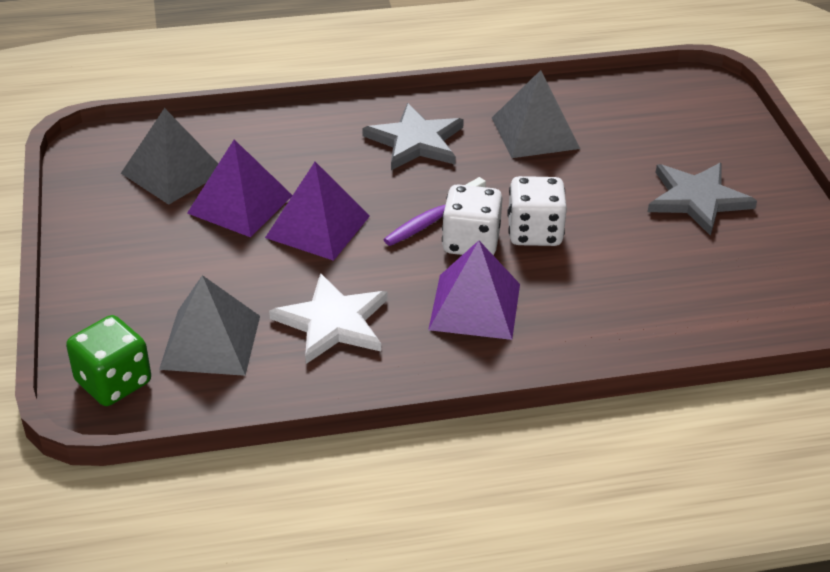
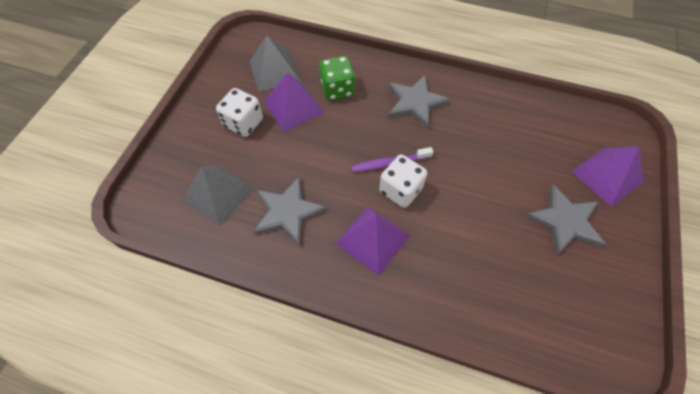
camera: 30 degrees right, 20 degrees up
(113, 382) = (155, 198): green dice -> green dice (337, 89)
(318, 226) = (323, 140): purple pyramid -> purple pyramid (607, 176)
(333, 322) = (287, 211): white star -> grey star
(534, 232) = (443, 200): white dice -> white dice (243, 123)
(535, 133) = (490, 124): grey pyramid -> none

